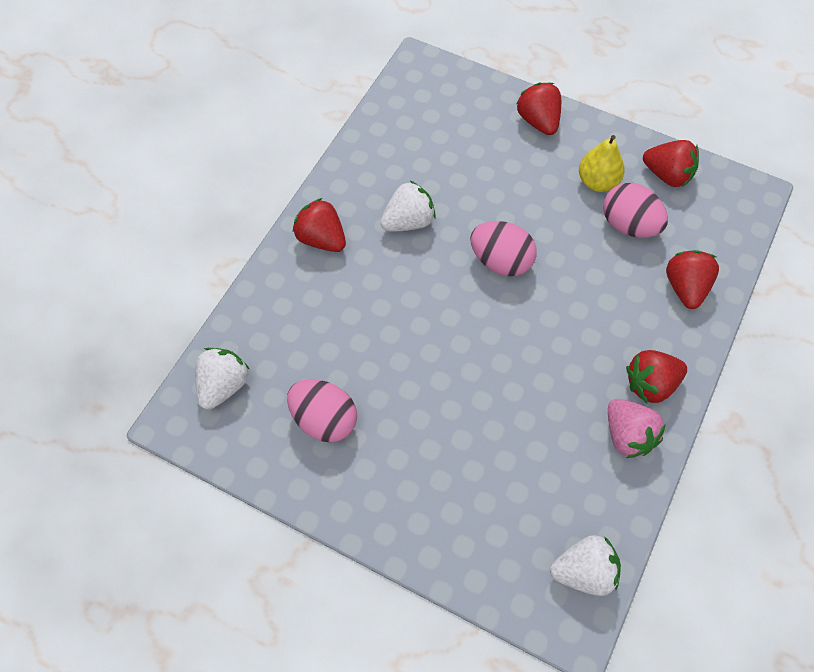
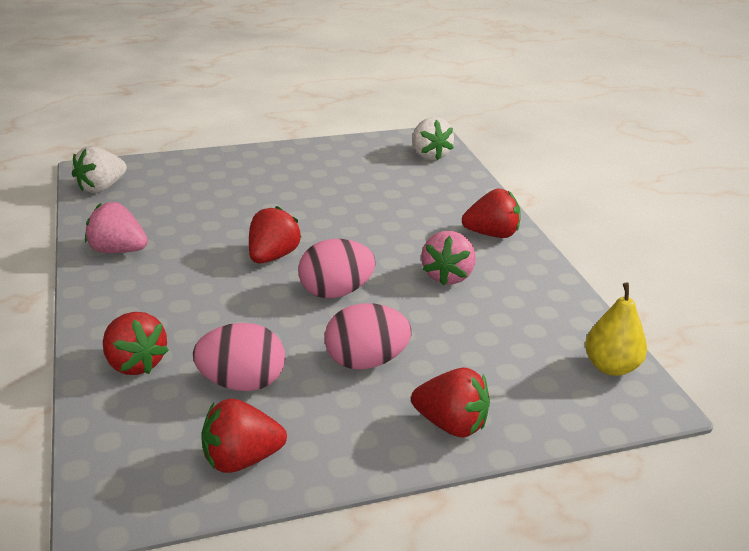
camera: 135 degrees right, 30 degrees down
(324, 420) = (348, 169): pink egg -> pink egg (366, 361)
(408, 221) = (447, 276): white strawberry -> pink strawberry
(597, 182) = (317, 403): yellow pear -> yellow pear (611, 367)
(651, 384) = (120, 284): red strawberry -> red strawberry (273, 256)

